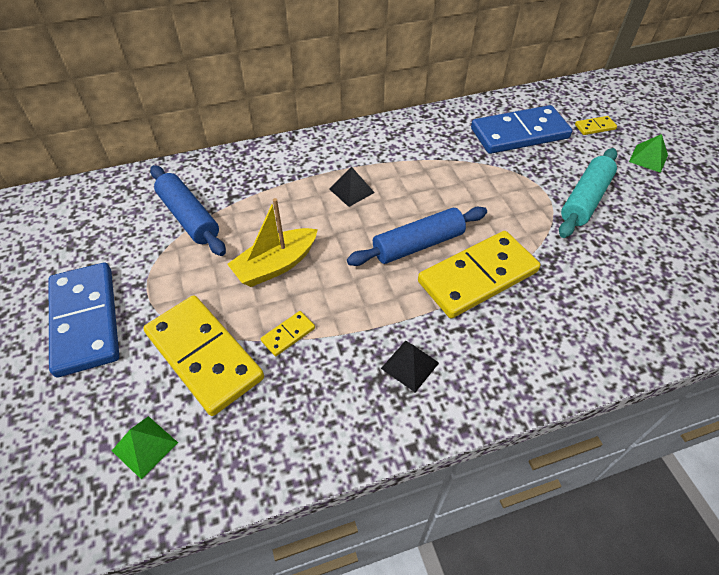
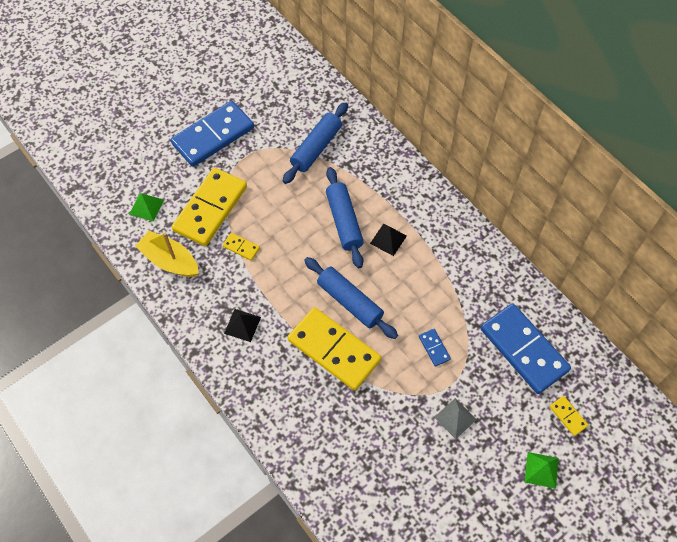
camera: 70 degrees right, 10 degrees up
(275, 265) = (294, 218): yellow boat -> yellow boat (170, 260)
(308, 220) = (344, 221): none -> blue rolling pin
(500, 192) = (434, 348): none -> blue domino
(585, 200) = (455, 418): turquoise rolling pin -> grey pyramid

